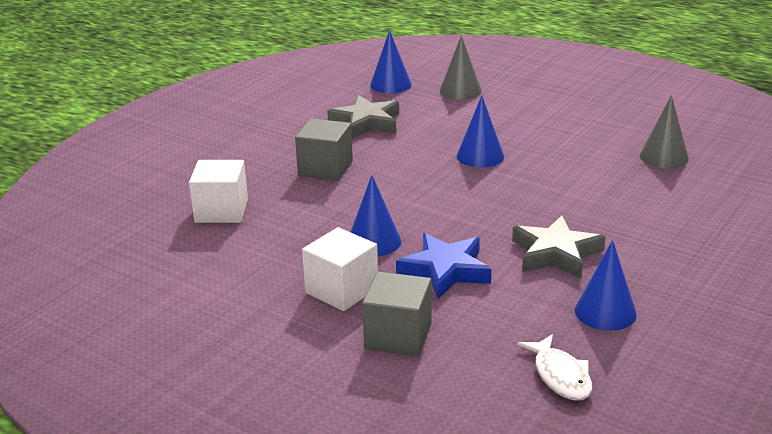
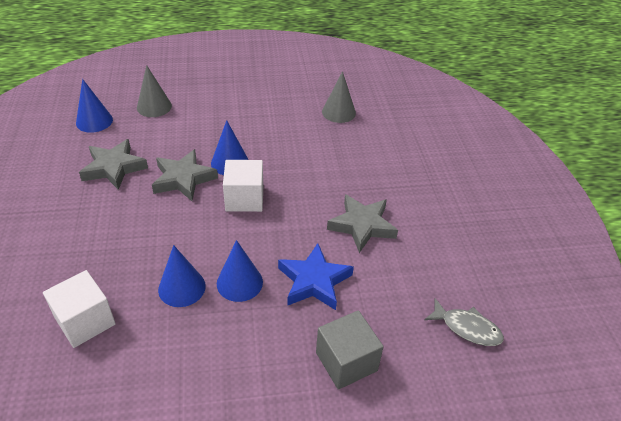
camera: 45 degrees left, 15 degrees up
(325, 168) = (128, 229): grey cube -> none
(342, 290) = (265, 344): white cube -> white cube (244, 199)
(418, 152) = (183, 179): none -> grey star
(560, 376) = (467, 328): white fish -> grey fish
(605, 312) = (436, 258): blue cone -> blue cone (182, 287)

